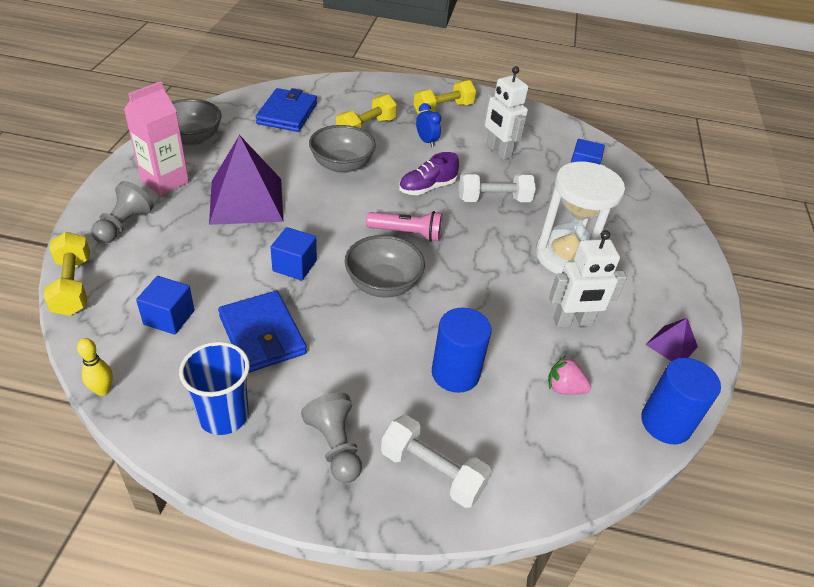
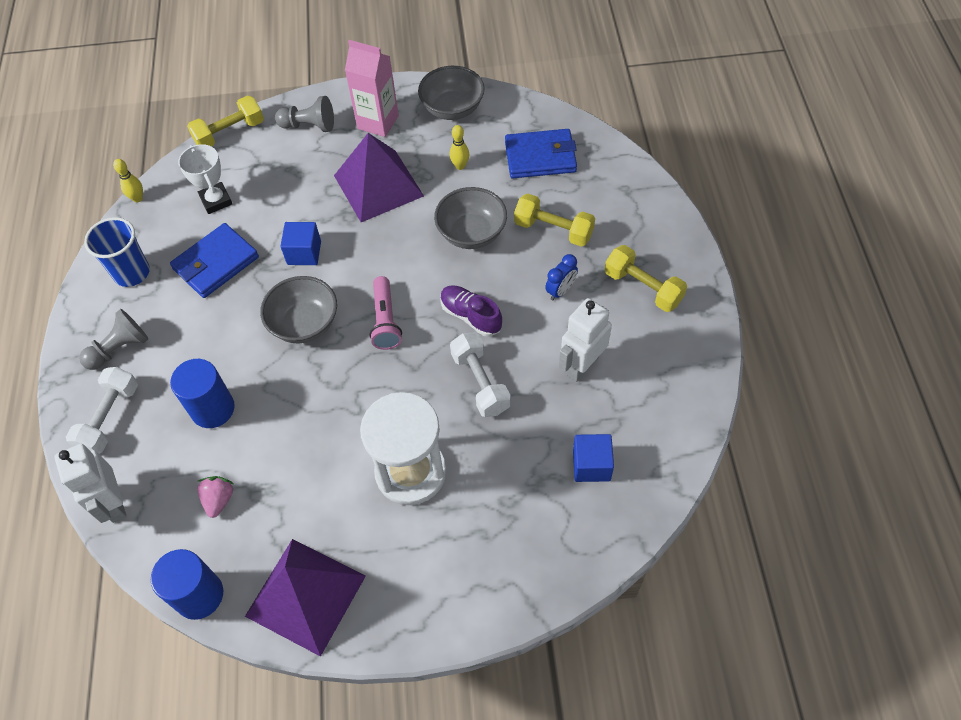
camera: 80 degrees right, 15 degrees up
(169, 317) = (216, 200): blue cube -> white trophy
(263, 152) = (460, 166): none -> yellow bowling pin
(572, 322) = (308, 494): white robot -> white robot (114, 503)
(671, 345) = (305, 595): purple pyramid -> purple pyramid, size x2.13

